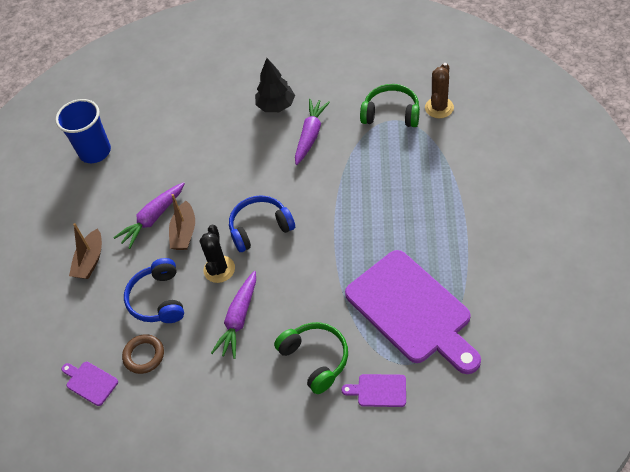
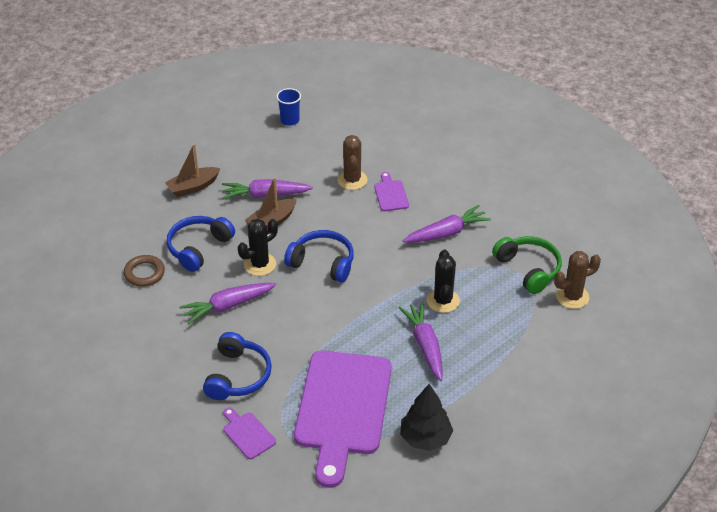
camera: 40 degrees right, 10 degrees down
(90, 382) = (95, 259): purple cutting board -> purple cutting board (390, 194)
(95, 152) = (290, 120): blue cup -> blue cup, size x0.57
(199, 155) = (352, 180): none -> brown cactus
(276, 106) = (452, 192): black tree -> black tree (425, 438)
(315, 359) = (238, 376): green headphones -> blue headphones
(370, 180) = (443, 301): none -> black cactus
(401, 219) = (425, 345): none -> purple carrot

